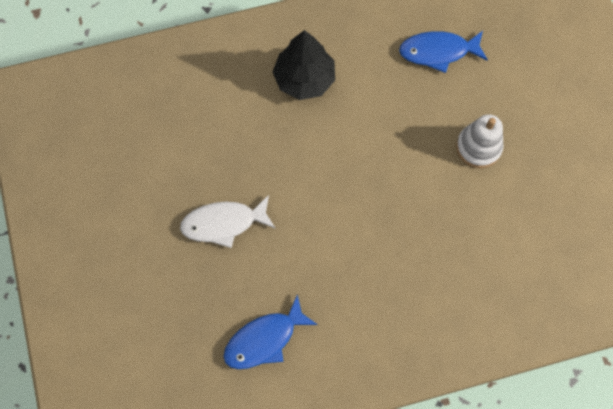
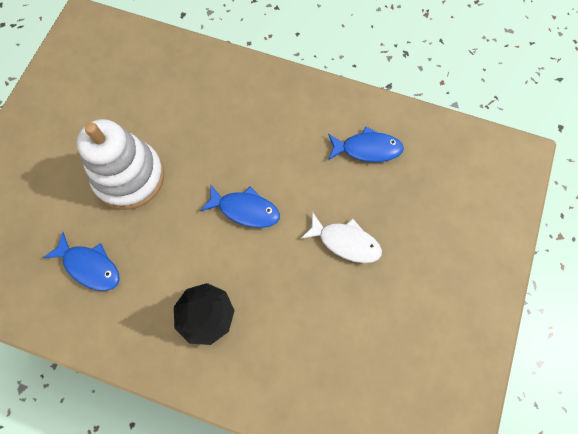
camera: 145 degrees left, 0 degrees up
(342, 190) = (245, 210): none -> blue fish
(478, 147) = (129, 177): white stacking toy -> white stacking toy, size x1.83

